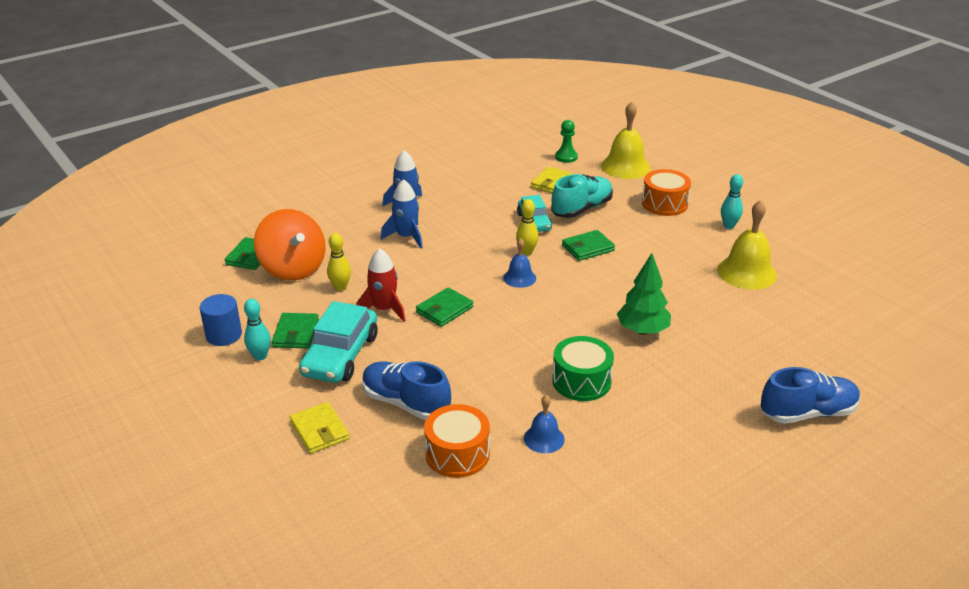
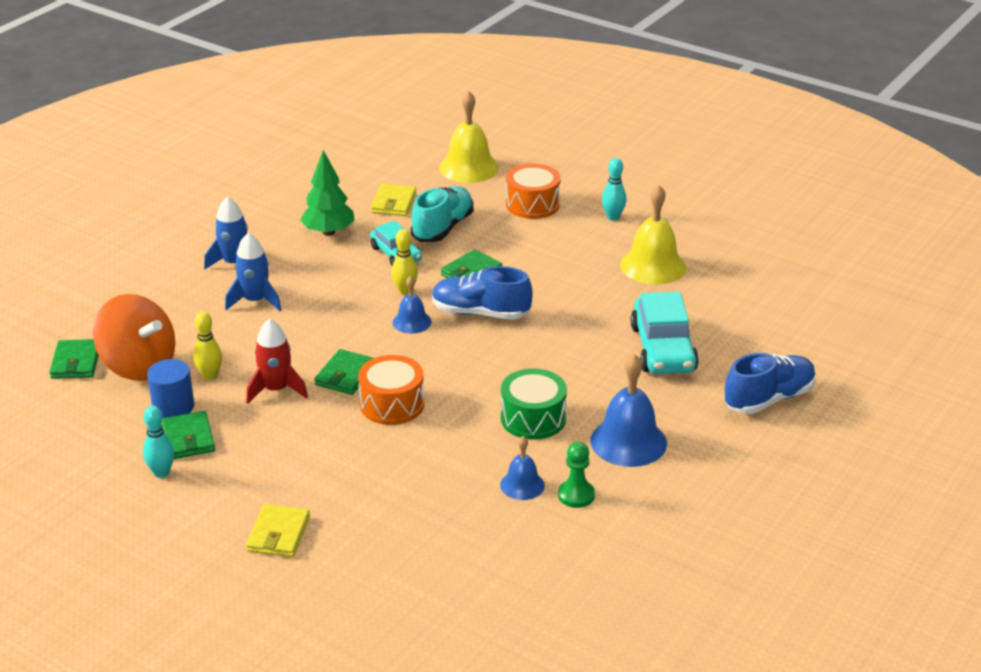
camera: 20 degrees left, 0 degrees up
(224, 335) = (102, 459): blue cylinder -> blue cylinder (173, 407)
(319, 430) = (278, 534): yellow wallet -> yellow wallet turned 60 degrees clockwise
(340, 355) = (255, 451): turquoise car -> turquoise car (663, 349)
(406, 403) = (358, 484): blue shoe -> blue shoe (480, 313)
(457, 454) = (440, 521): orange drum -> orange drum (392, 404)
(566, 157) = (394, 168): green pawn -> green pawn (576, 495)
(642, 330) = (572, 352): green tree -> green tree (328, 232)
(657, 422) = (628, 442): none -> blue bell

